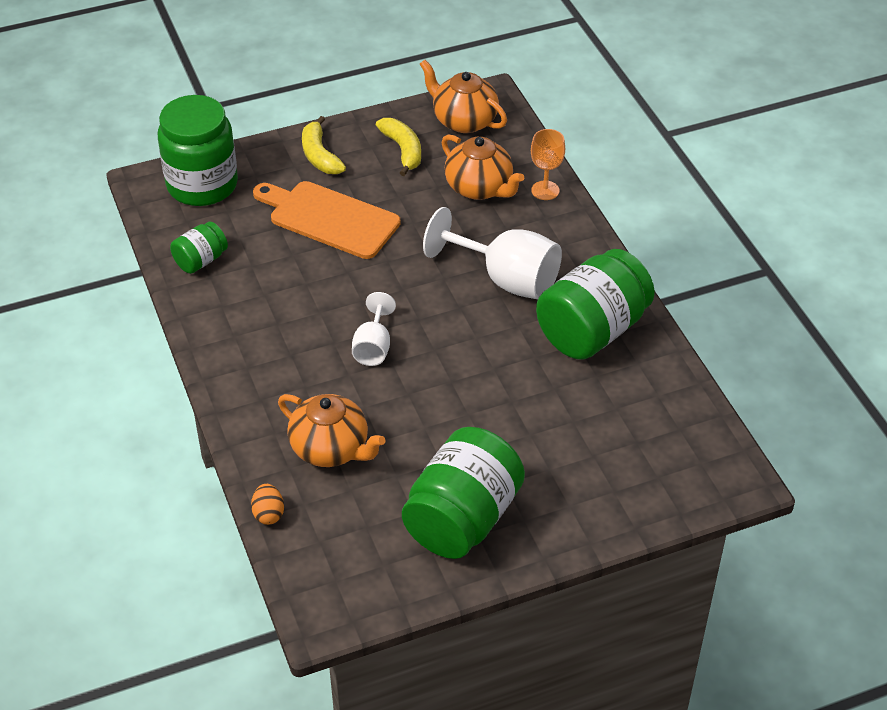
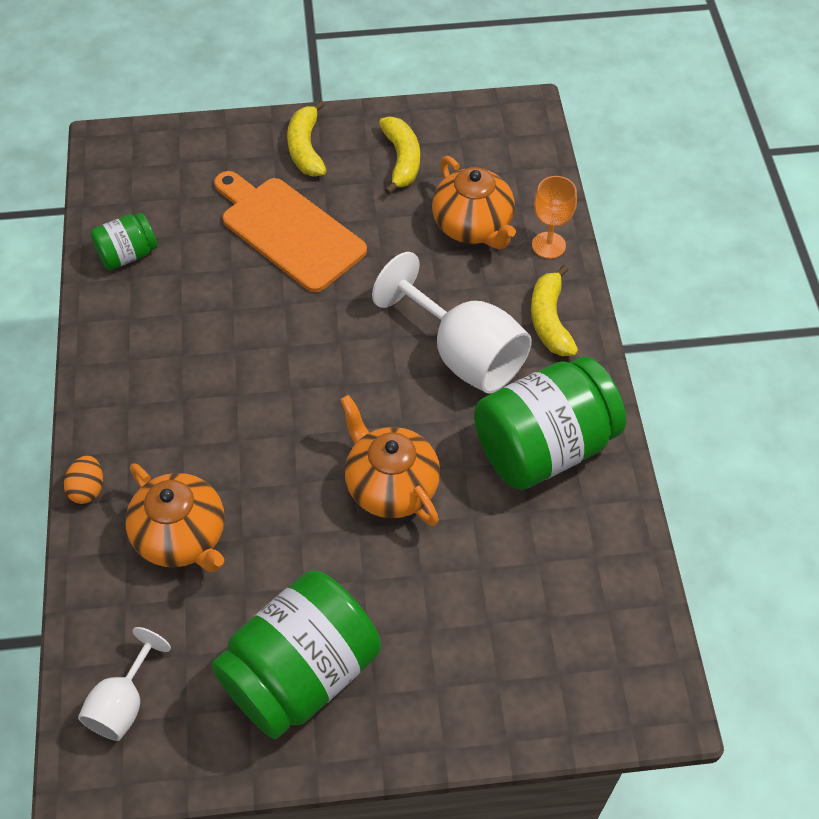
camera: 15 degrees right, 10 degrees up
(202, 185) = (164, 159): green jar -> none
(268, 514) = (80, 608): orange egg -> orange egg (88, 489)
(373, 347) = (278, 411): white goblet -> white goblet (123, 703)
(464, 120) = (484, 135): orange teapot -> orange teapot (391, 486)
(565, 243) = (550, 320): none -> yellow banana

